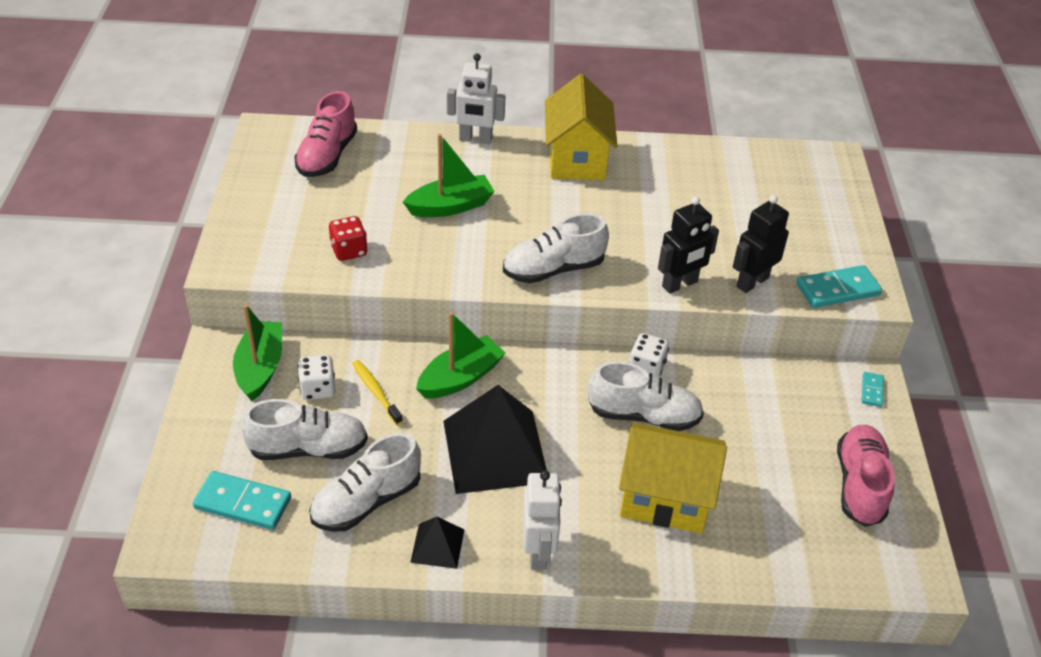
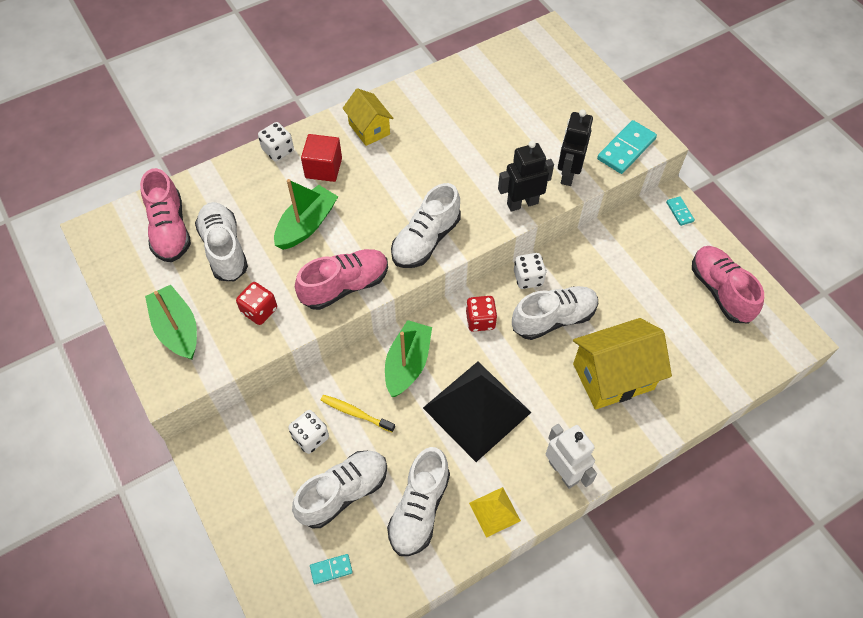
camera: 30 degrees left, 15 degrees up
(243, 503) = (331, 569): turquoise domino -> turquoise domino, size x0.52
(260, 367) = (251, 446): green boat -> green boat (177, 329)
(360, 191) = (224, 249): none -> white shoe
(437, 545) = (494, 511): black pyramid -> yellow pyramid
(443, 269) = (345, 286): none -> pink shoe
(475, 139) = (278, 150): white robot -> white dice
(505, 170) = (323, 168): none -> red cube
(565, 379) = (480, 320): none -> red dice
(577, 159) = (369, 129): yellow house -> yellow house, size x0.60
(680, 284) = (522, 203): black robot -> black robot turned 135 degrees counterclockwise

